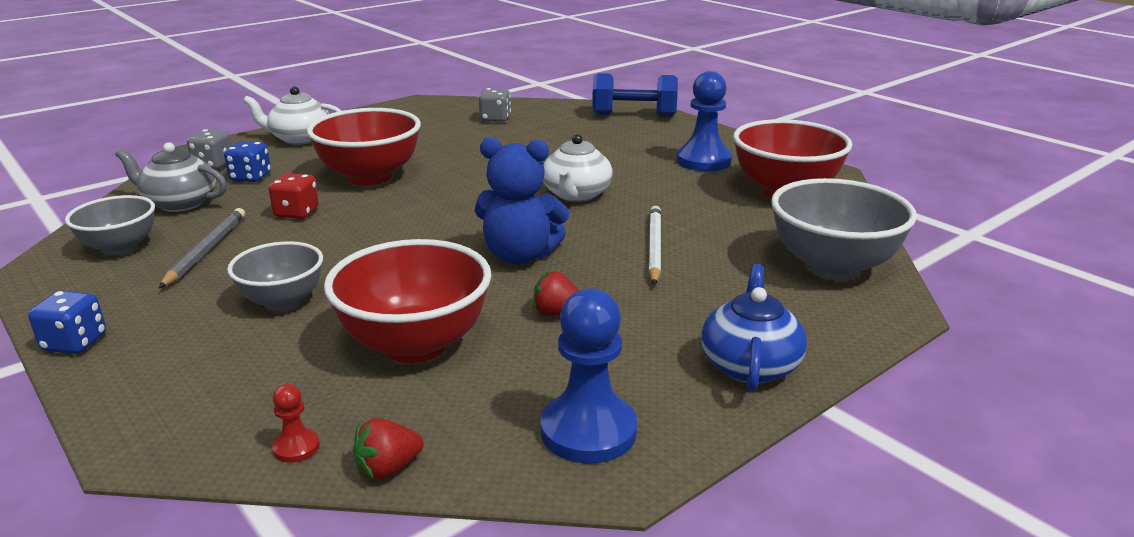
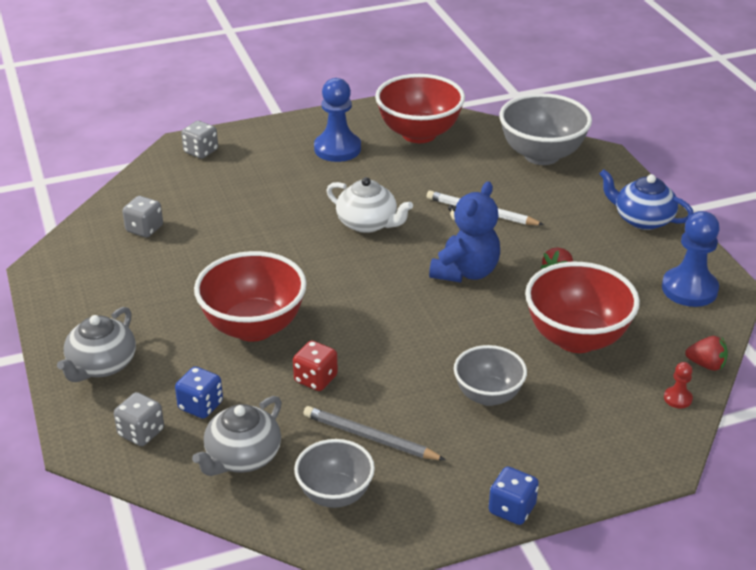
camera: 70 degrees left, 10 degrees up
(300, 139) = (101, 365): white teapot -> grey teapot
(388, 468) = (706, 365): red strawberry -> red strawberry turned 60 degrees counterclockwise
(634, 115) = (201, 151): blue dumbbell -> grey dice

